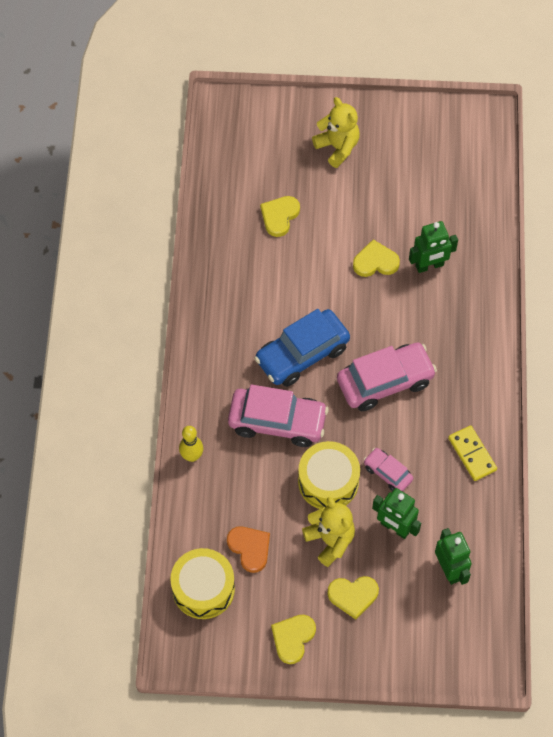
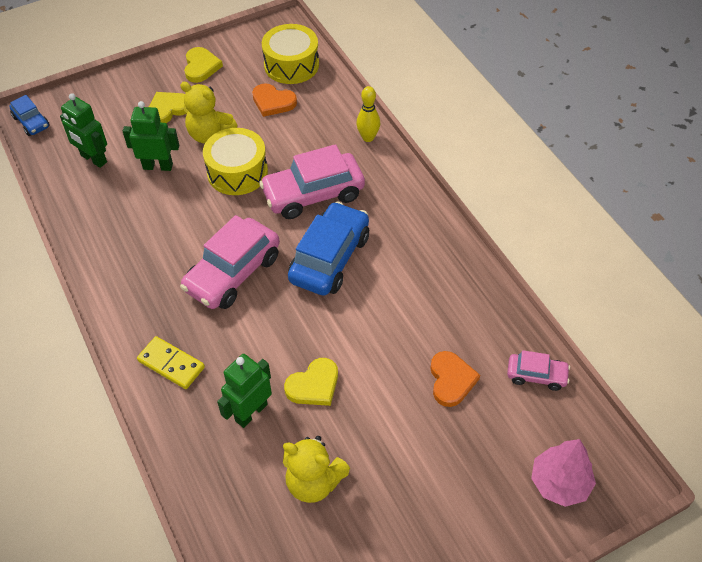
camera: 150 degrees right, 10 degrees down
(261, 123) = (559, 483): none -> pink tree
(279, 216) = (451, 380): yellow heart -> orange heart
(337, 147) = (447, 503): yellow teddy bear -> yellow teddy bear (314, 482)
(387, 473) = (187, 202): pink car -> pink car (536, 375)
(472, 454) = (113, 252): yellow domino -> yellow domino (171, 364)
(491, 654) = (31, 122): none -> blue car

